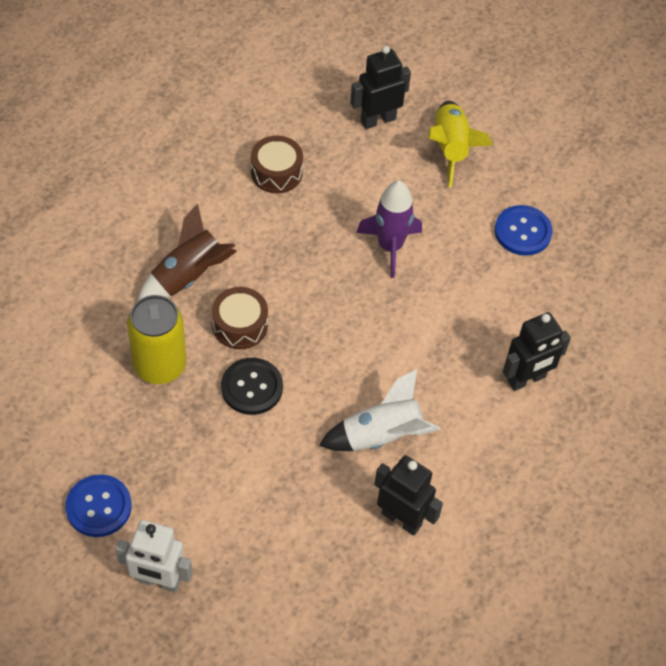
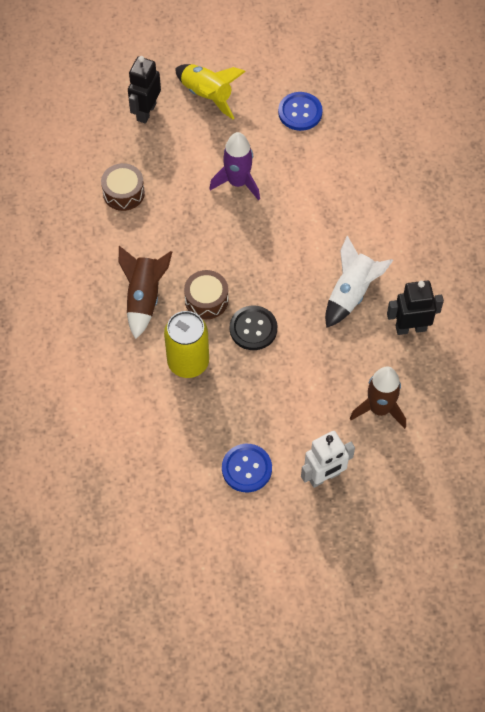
camera: 40 degrees left, 5 degrees up
(283, 567) = (379, 409): none -> brown rocket
(526, 379) = (391, 195): black robot -> none

